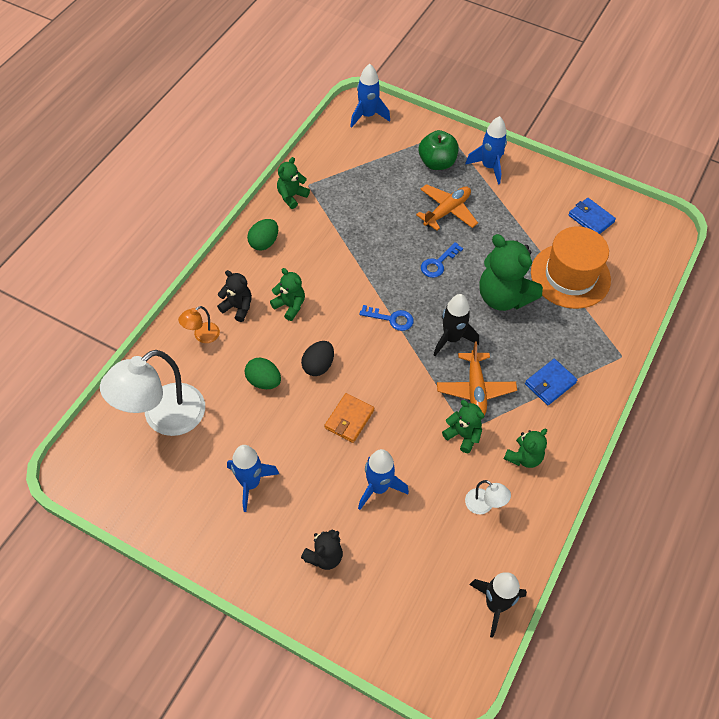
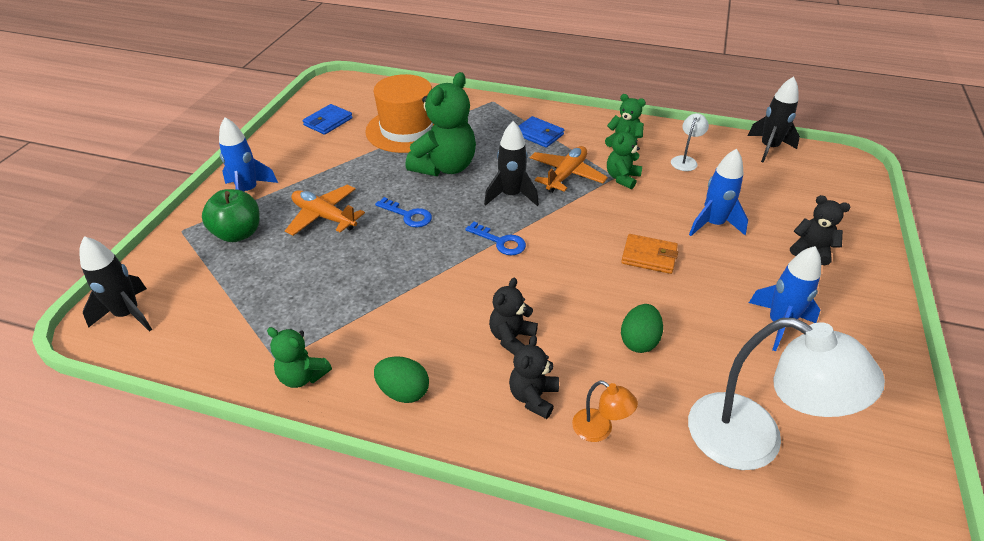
camera: 100 degrees left, 15 degrees down
(290, 306) = (511, 338): green teddy bear -> black teddy bear
(318, 366) = (592, 293): black egg -> none
(367, 116) = (128, 314): blue rocket -> black rocket
(391, 319) = (500, 242): blue key -> blue key turned 120 degrees clockwise
(475, 389) = (566, 175): orange plane -> orange plane turned 45 degrees counterclockwise

